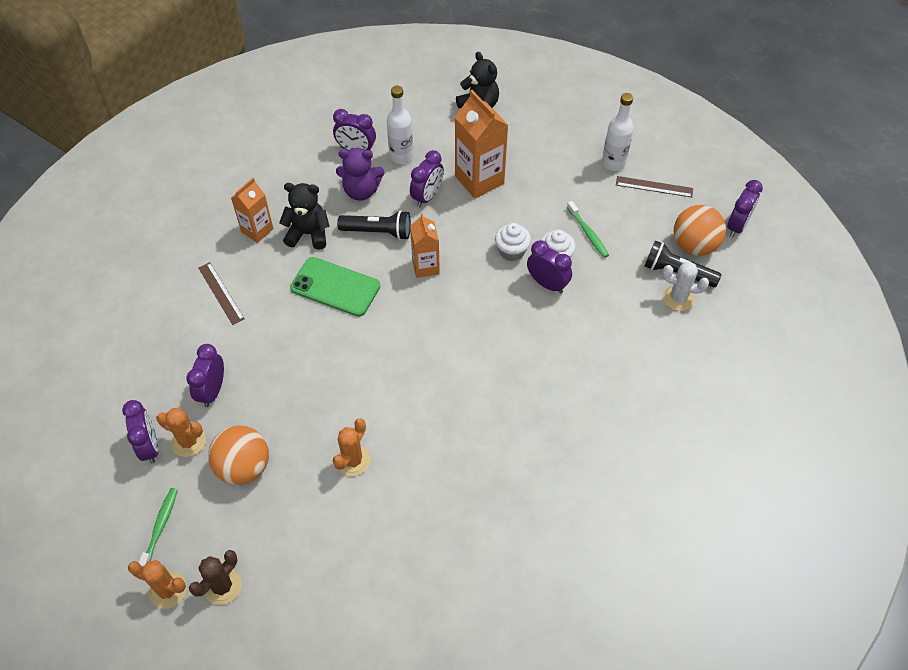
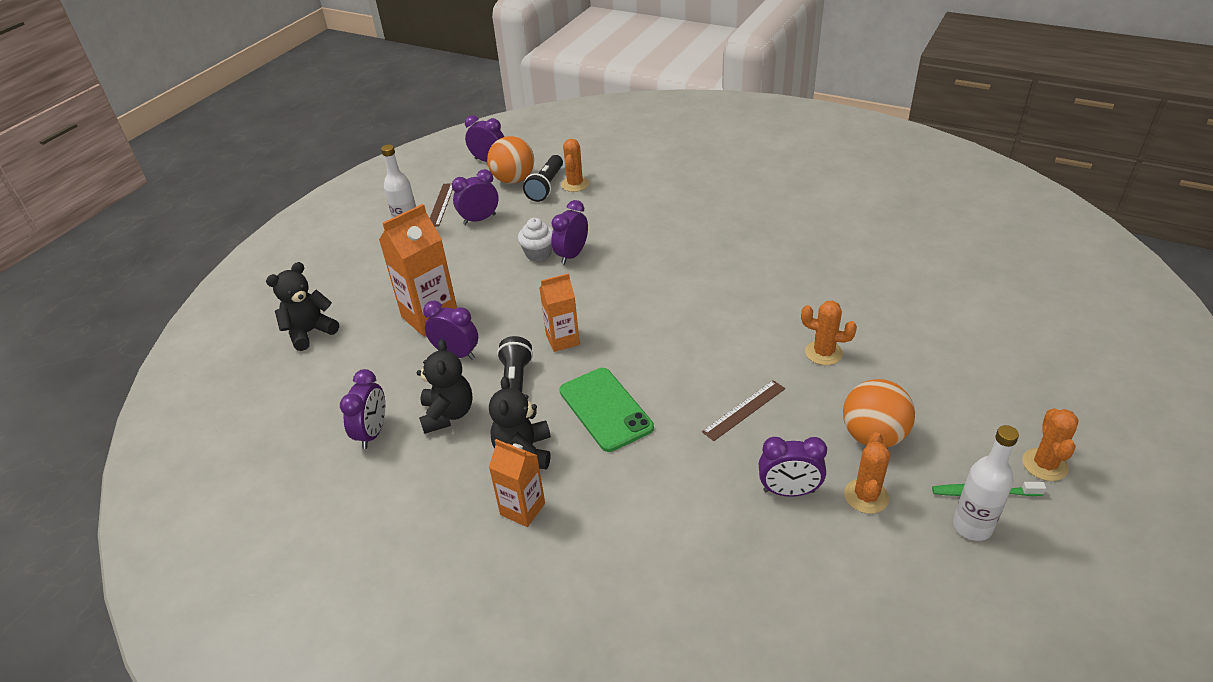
camera: 95 degrees left, 15 degrees down
(150, 446) = (891, 534): purple clock -> purple clock (479, 219)
(221, 293) = (638, 523): brown ruler -> brown ruler (744, 410)
(222, 586) = (1011, 421): brown cactus -> none
(335, 287) = (605, 409): green phone -> green phone turned 45 degrees counterclockwise
(361, 191) = (448, 414): purple teddy bear -> black teddy bear
(401, 156) = (387, 387): white bottle -> white bottle (972, 526)
(511, 251) = (533, 282): white cupcake -> none
(588, 233) = (504, 237): green toothbrush -> none
(678, 298) = (575, 184): white cactus -> orange cactus

